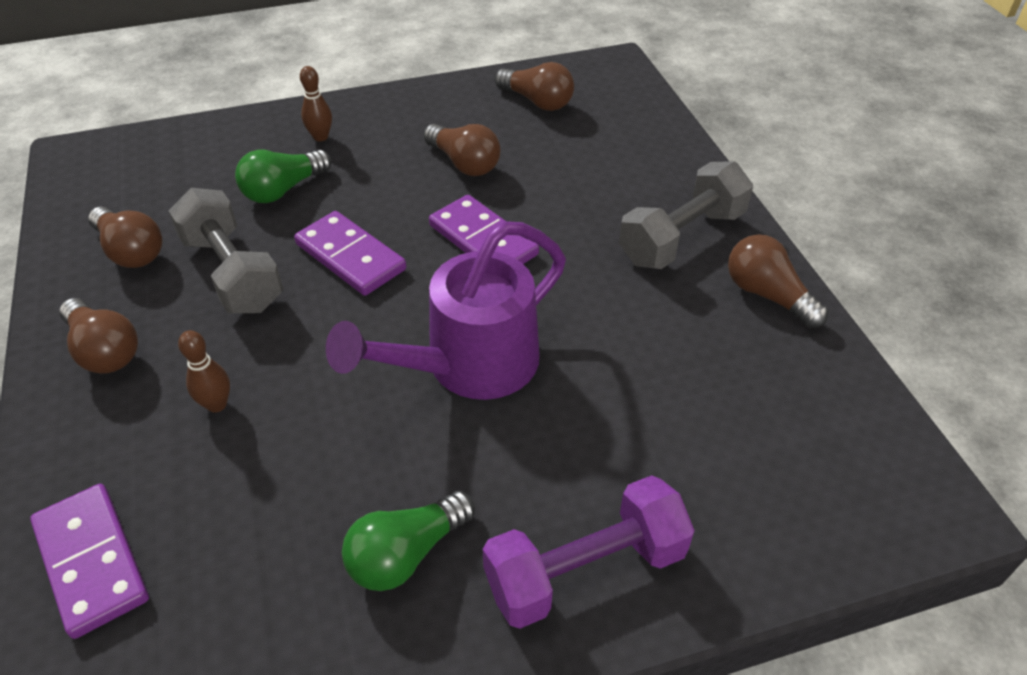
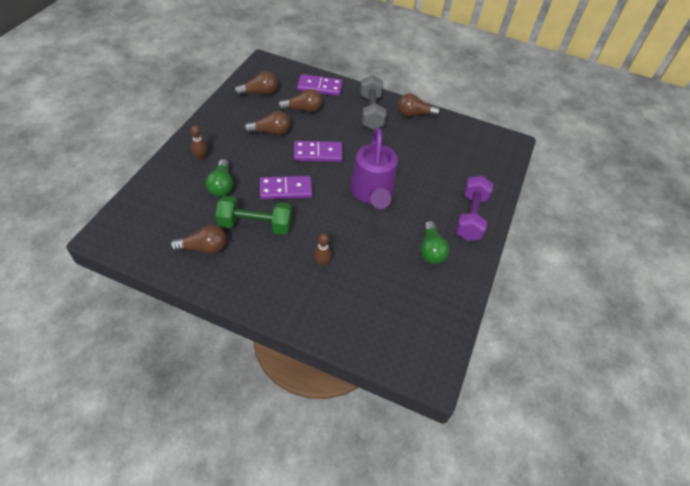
camera: 55 degrees left, 5 degrees up
(92, 561) = (361, 328): purple domino -> purple domino (320, 87)
(104, 350) = (257, 282): brown light bulb -> brown light bulb (303, 109)
(232, 273) = (255, 225): grey dumbbell -> green dumbbell

